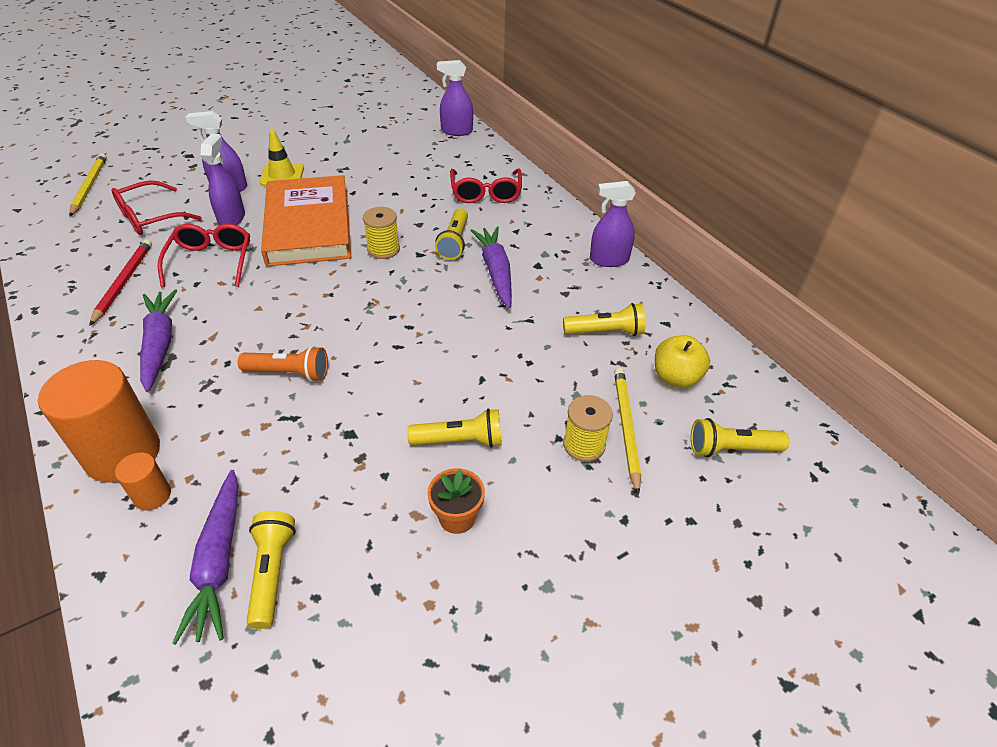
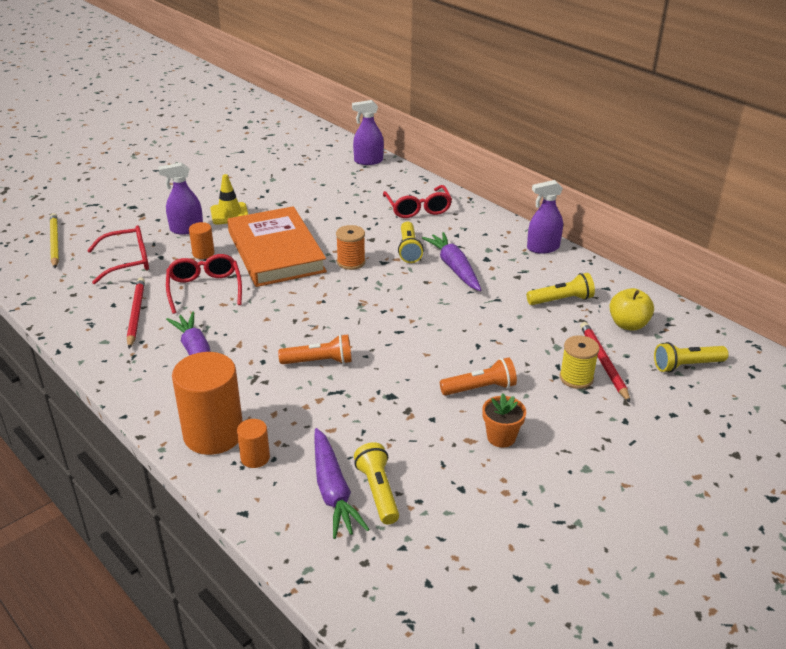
camera: 10 degrees left, 10 degrees down
(150, 218) = (128, 261): red glasses -> red glasses turned 150 degrees counterclockwise
(232, 218) = (203, 253): purple spray bottle -> orange cylinder
(383, 249) = (351, 262): yellow spool -> orange spool
(460, 440) = (480, 388): yellow flashlight -> orange flashlight
(625, 428) = (603, 363): yellow pencil -> red pencil

